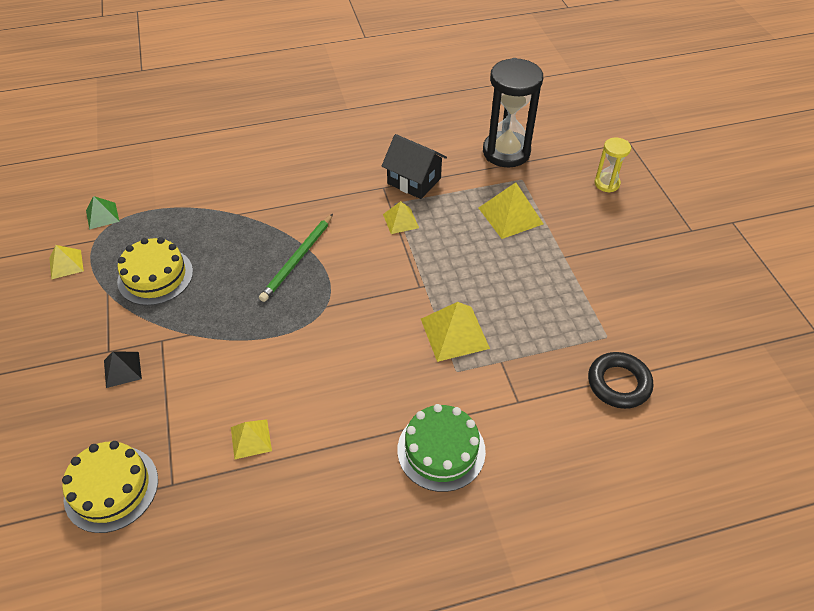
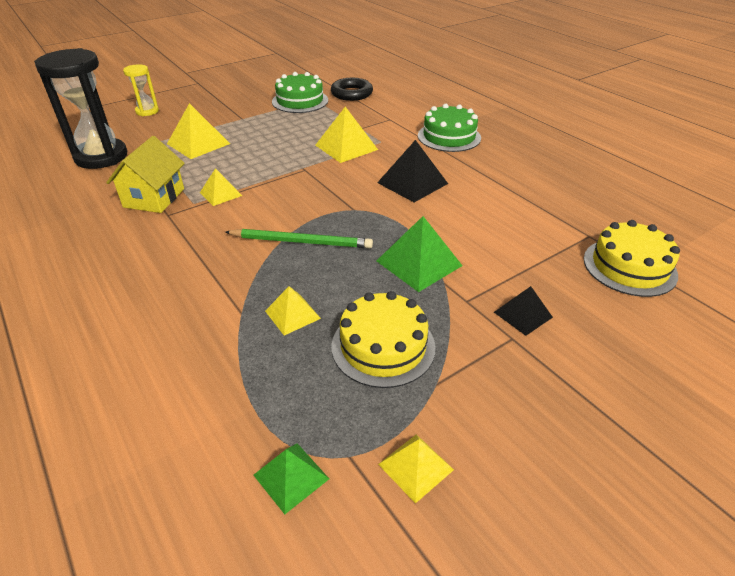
camera: 110 degrees left, 10 degrees down
(223, 326) = (419, 263): none -> green pyramid
(251, 439) = (514, 210): yellow pyramid -> yellow pyramid (292, 314)
(349, 368) = (412, 183): none -> black pyramid
(414, 181) = (154, 198): black house -> yellow house
(605, 319) = (300, 101): none -> green cake

